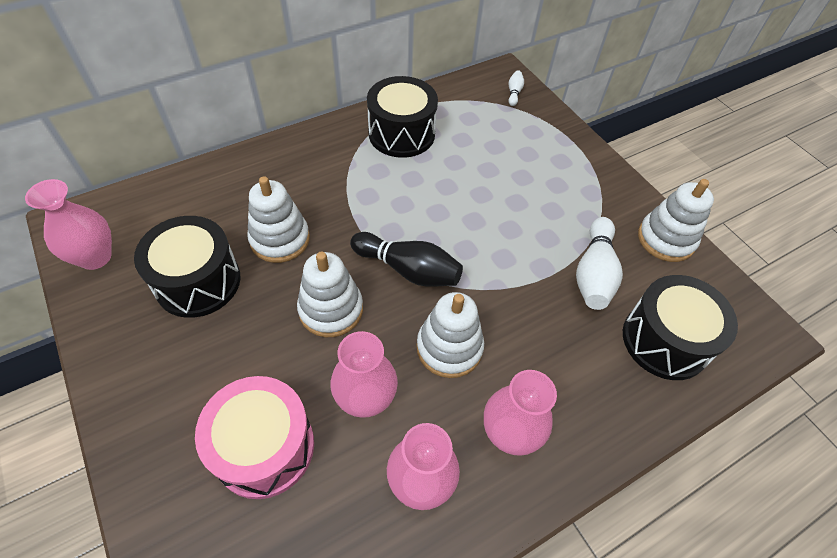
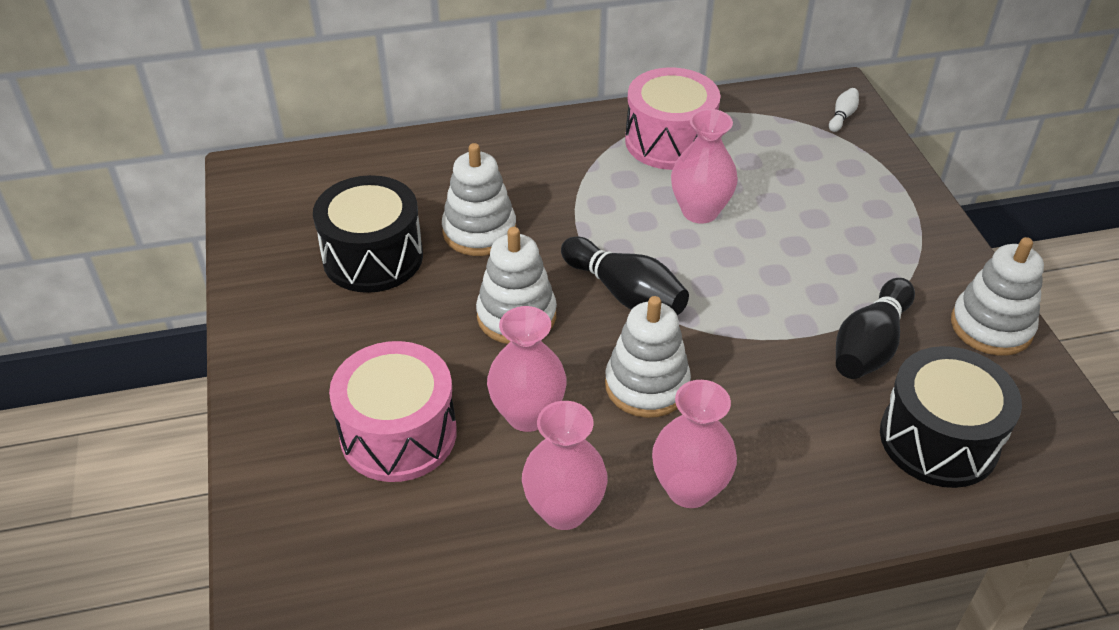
camera: 20 degrees right, 10 degrees down
(95, 257) = (268, 211): pink vase -> pink vase (700, 211)
(401, 134) = (669, 141): black drum -> pink drum
(594, 273) = (870, 345): white bowling pin -> black bowling pin

